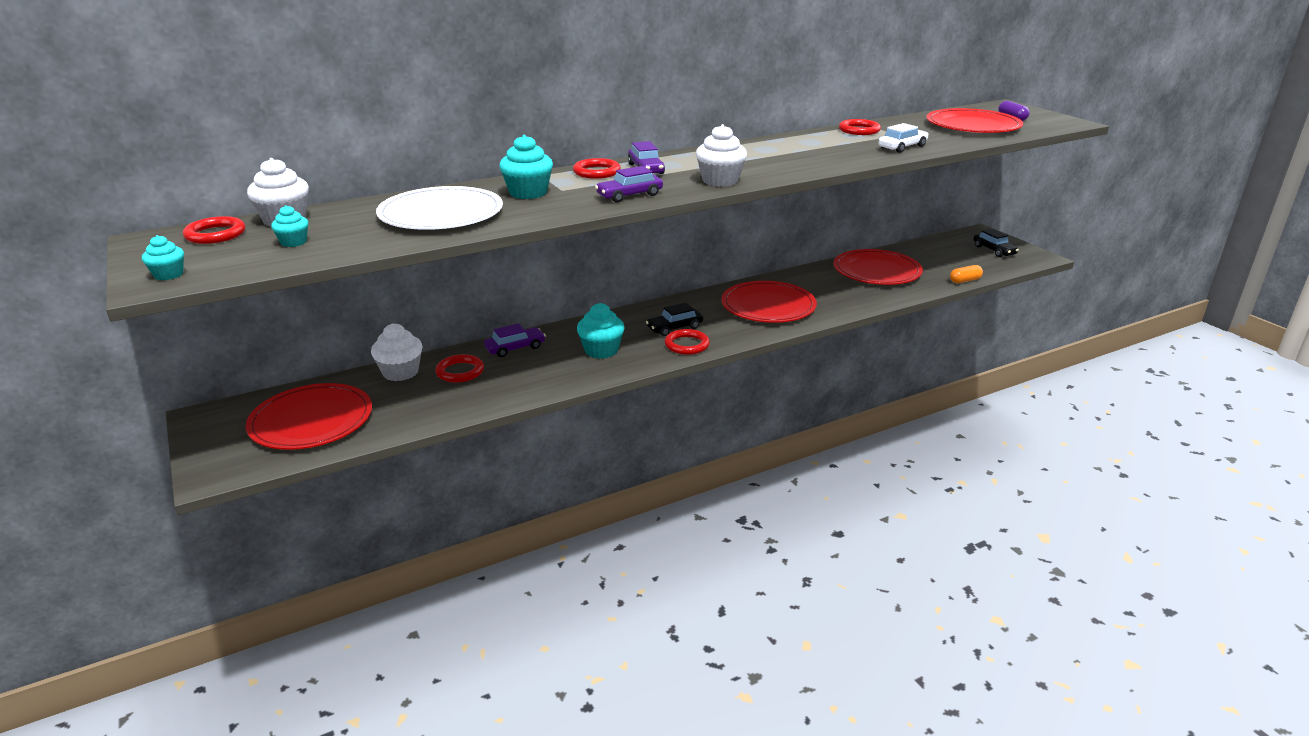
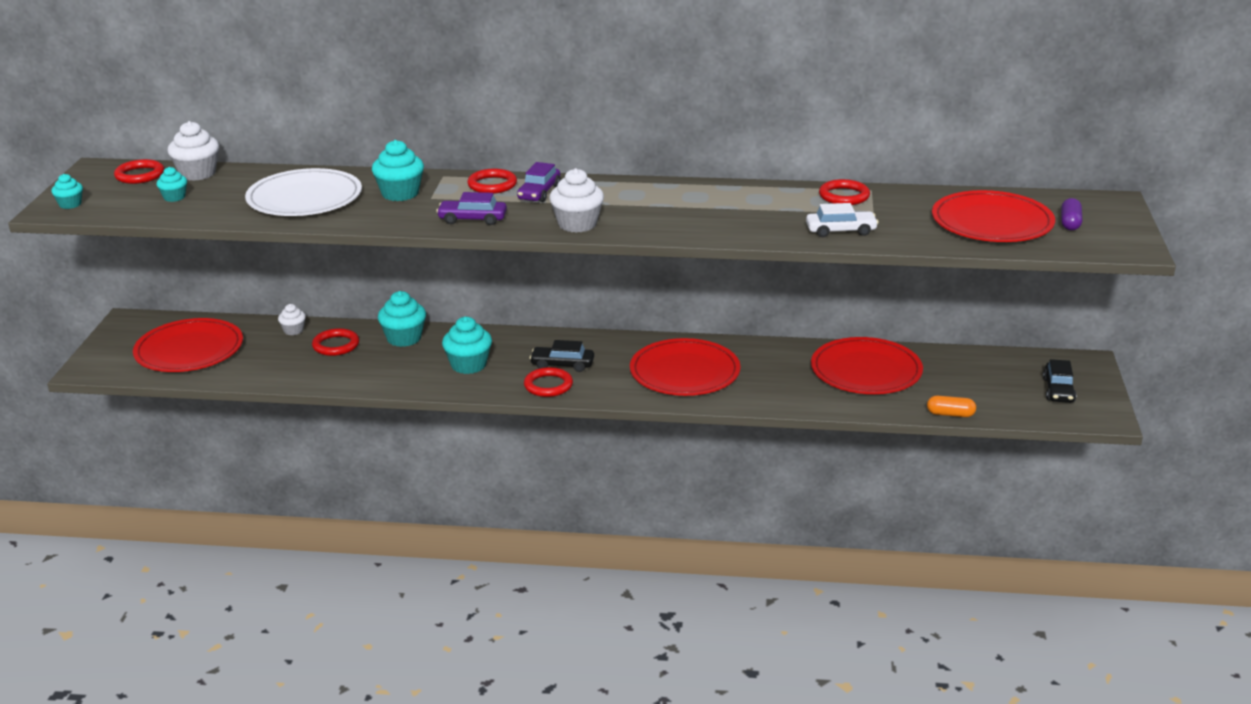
camera: 35 degrees right, 0 degrees up
(400, 372) = (293, 330): white cupcake -> white cupcake, size x0.57
(515, 348) = (404, 338): purple car -> turquoise cupcake

